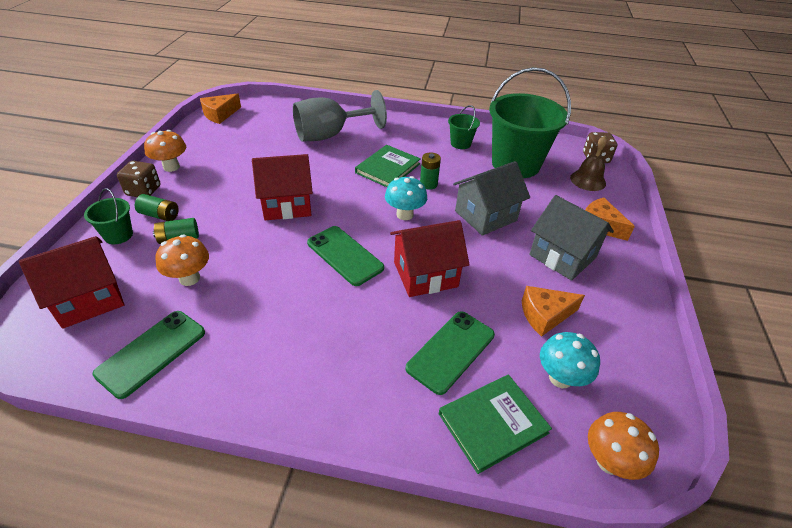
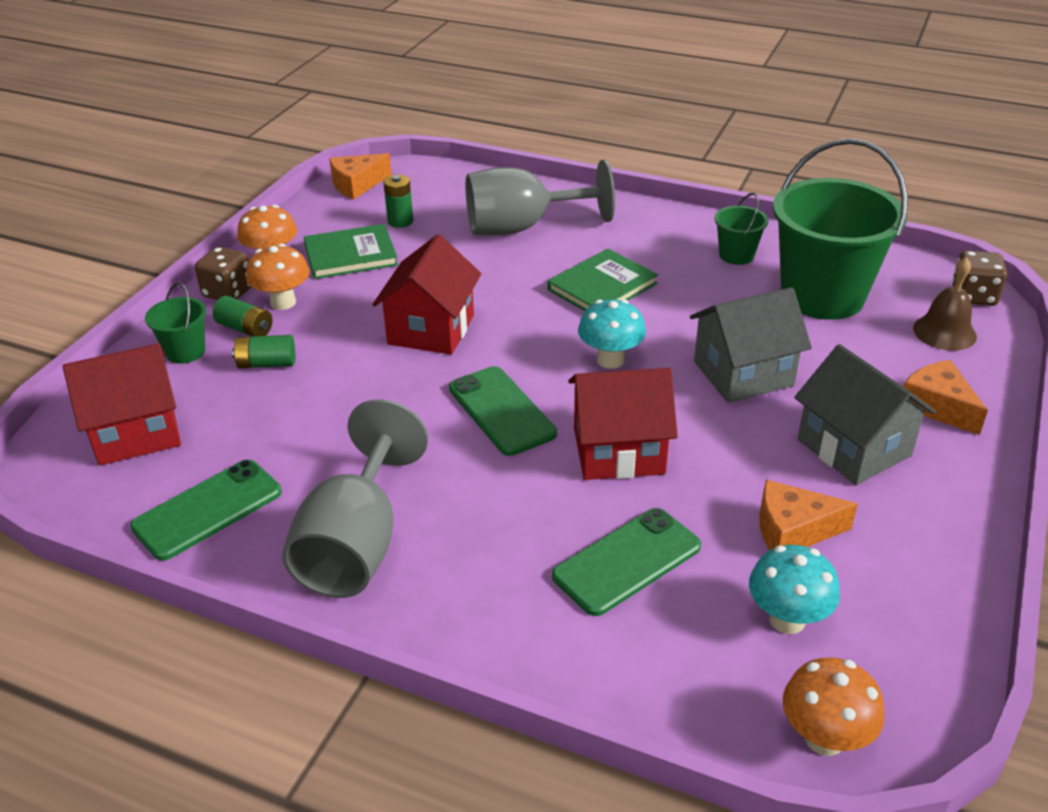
camera: 15 degrees right, 5 degrees down
(189, 278) = (272, 419): orange mushroom -> orange mushroom (283, 302)
(266, 365) = (355, 545): none -> grey goblet
(287, 204) = (431, 329): red house -> red house turned 75 degrees counterclockwise
(428, 184) = (662, 316): green battery -> green battery (400, 221)
(492, 423) = (661, 663): green book -> green book (350, 255)

